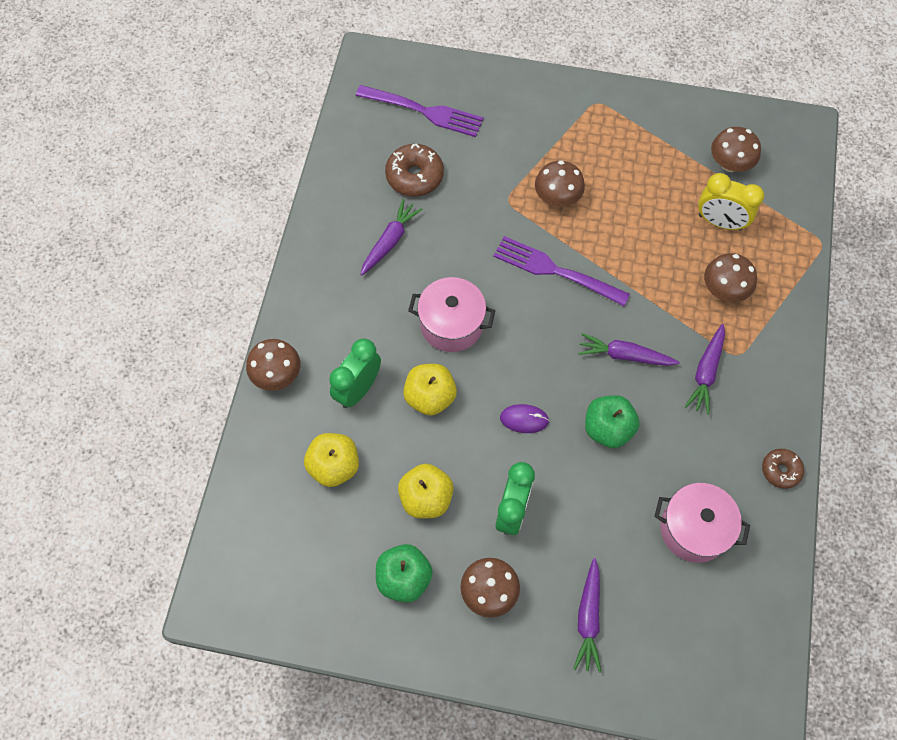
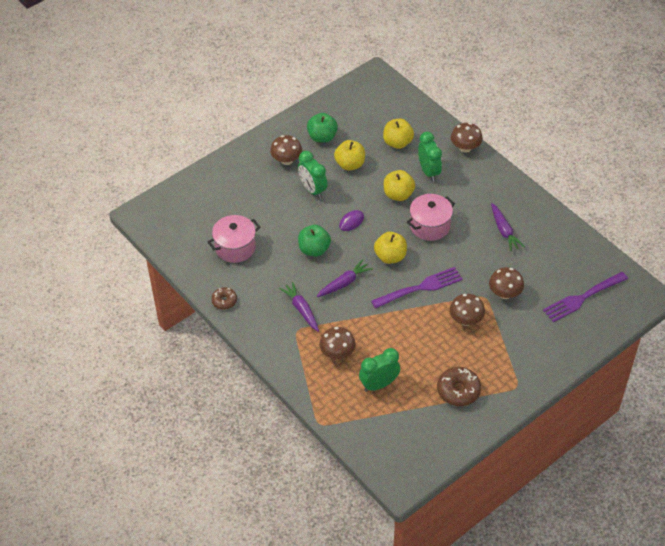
camera: 130 degrees right, 15 degrees down
(414, 176) = (538, 266): brown donut -> brown donut (458, 391)
(539, 334) = (390, 256): none -> yellow apple
(588, 618) = (240, 185): purple carrot -> none
(720, 222) = (379, 384): yellow clock -> green clock
(729, 164) = (412, 421): brown mushroom -> brown mushroom (505, 293)

